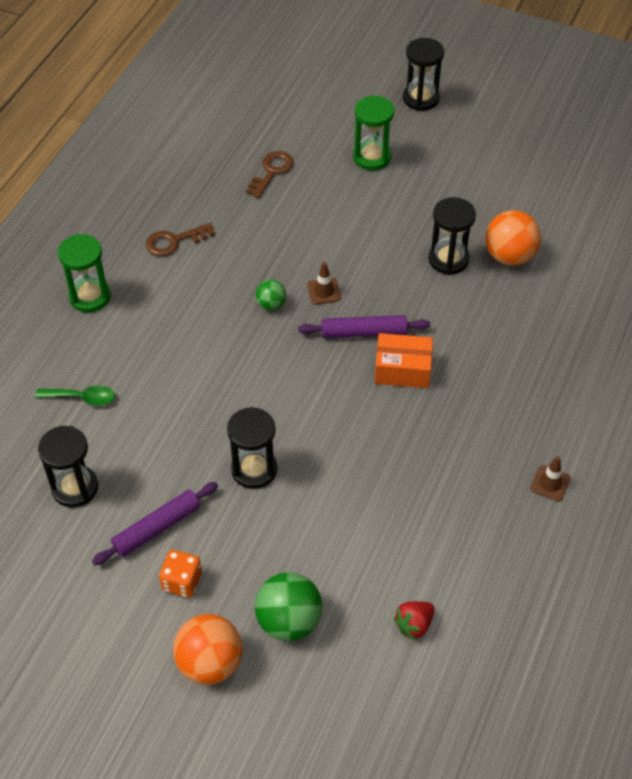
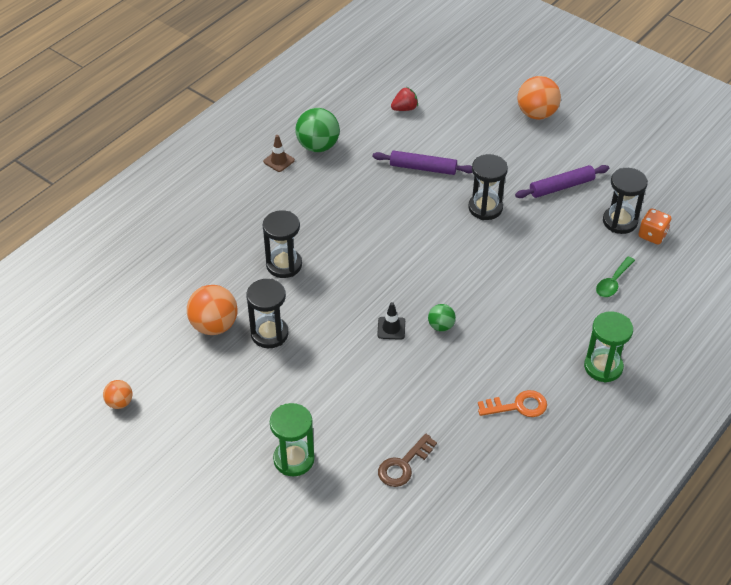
camera: 165 degrees left, 5 degrees down
(82, 398) = (613, 282): green spoon -> green spoon turned 75 degrees counterclockwise
(174, 241) = (518, 406): brown key -> orange key
(182, 582) = (548, 155): orange dice -> orange dice (652, 235)
(289, 621) = (482, 124): green ball -> green ball (318, 146)
(324, 291) = (391, 328): brown traffic cone -> black traffic cone
(363, 332) = (369, 287): purple rolling pin -> purple rolling pin (423, 168)
(402, 370) = (349, 252): orange box -> none
(421, 99) = (208, 526): black hourglass -> black hourglass (284, 265)
(555, 170) = (119, 403): none -> orange ball

